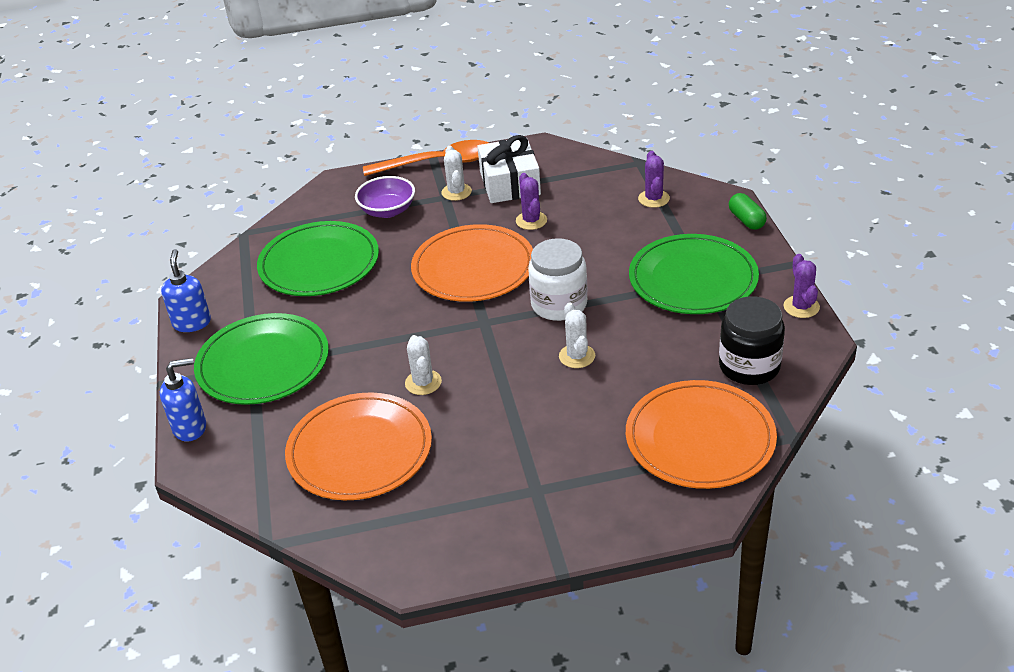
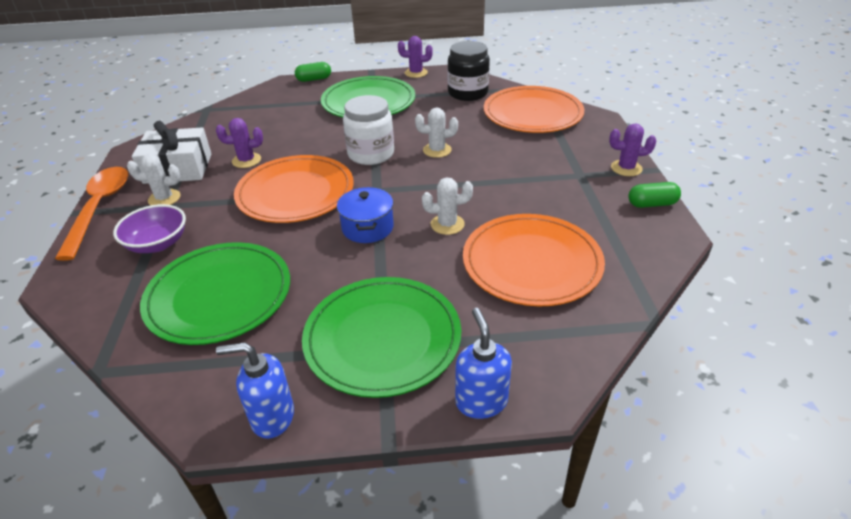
camera: 85 degrees left, 0 degrees up
(415, 328) = (367, 228): none -> blue pot
(474, 558) = (652, 204): none -> green capsule
(653, 199) = (261, 107): purple cactus -> purple cactus (626, 168)

